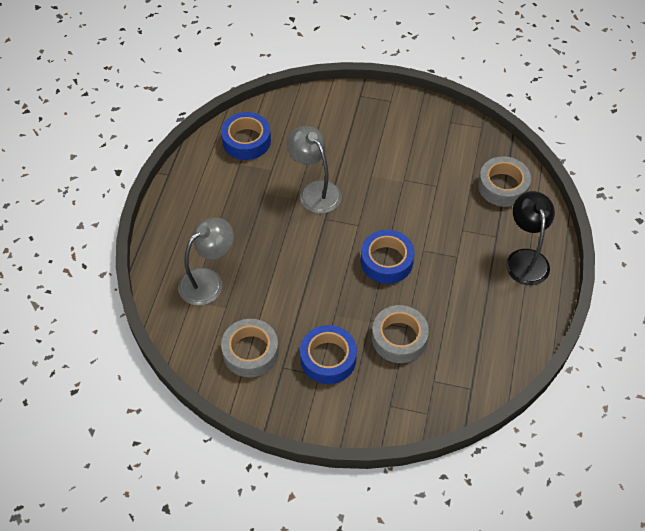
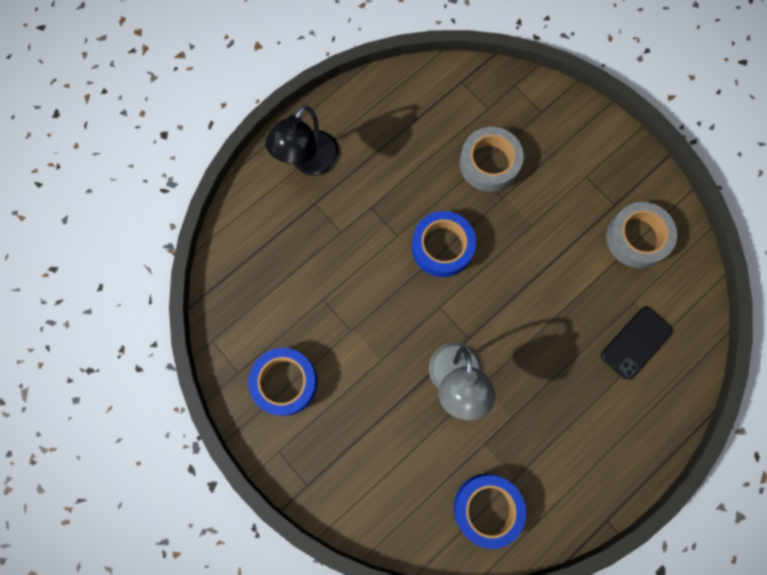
camera: 145 degrees left, 20 degrees up
(208, 281) = (636, 343): grey lamp -> black phone
(328, 358) = (567, 186): blue tape -> blue tape (285, 382)
(503, 186) = (258, 252): grey tape -> none

